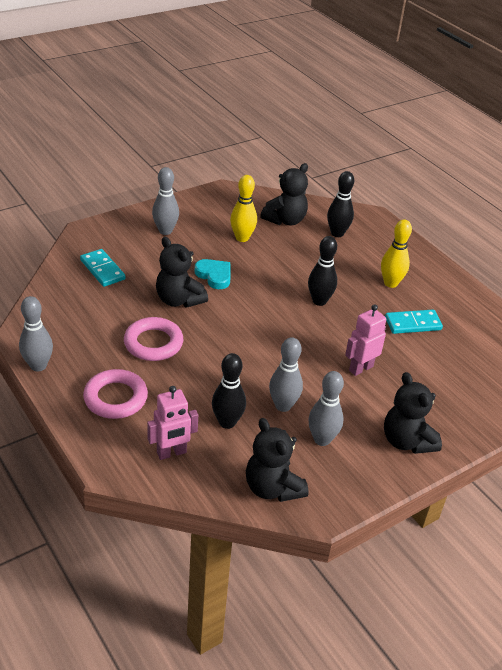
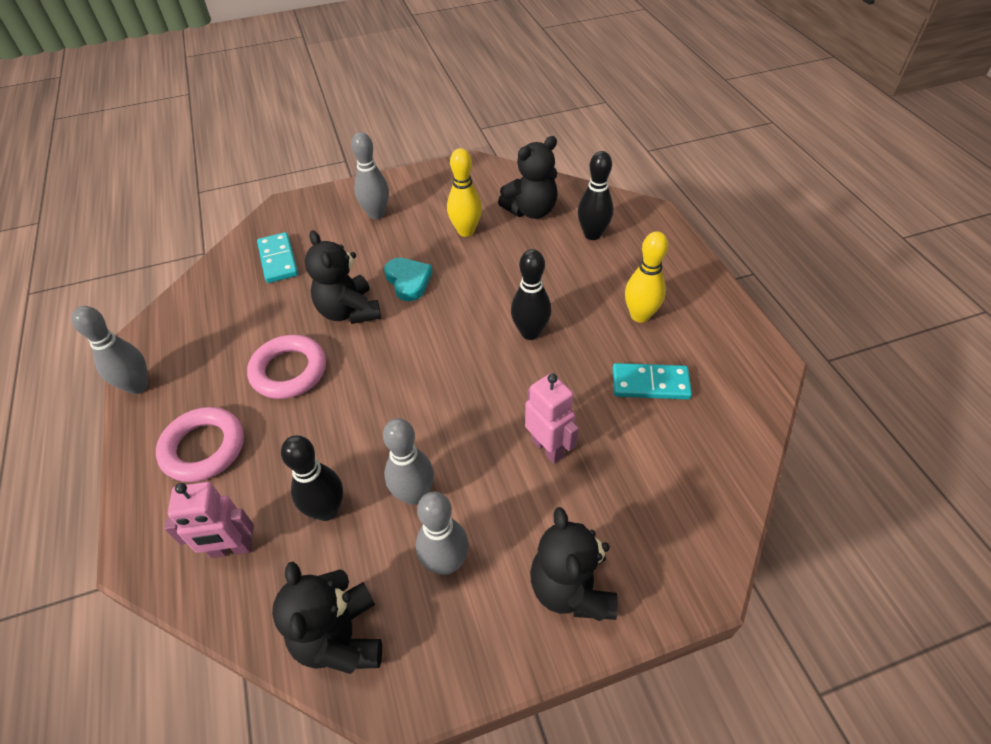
camera: 20 degrees right, 10 degrees up
(360, 368) = (548, 448): pink robot -> pink robot turned 75 degrees clockwise

